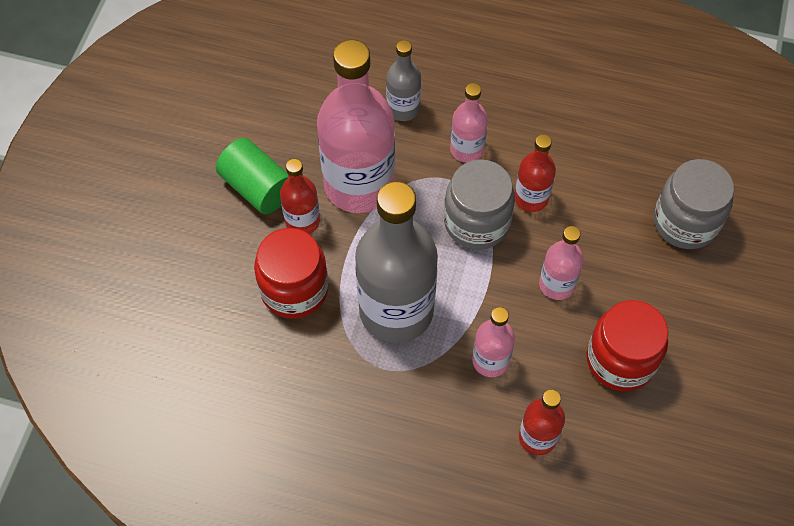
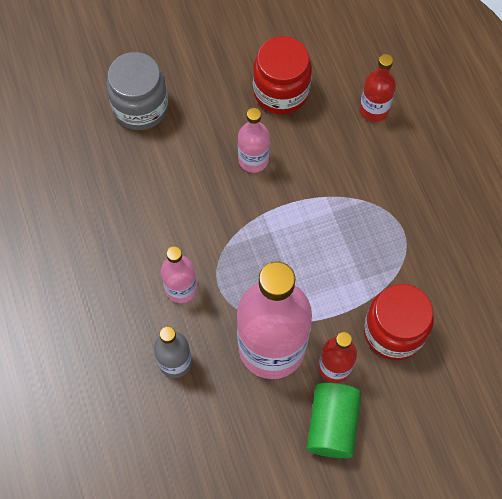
camera: 125 degrees left, 5 degrees up
(396, 310) = (354, 250): grey bottle -> none
(476, 222) = (242, 241): grey jar -> none
(490, 360) = (343, 167): pink bottle -> none
(531, 198) = (193, 217): red bottle -> none

